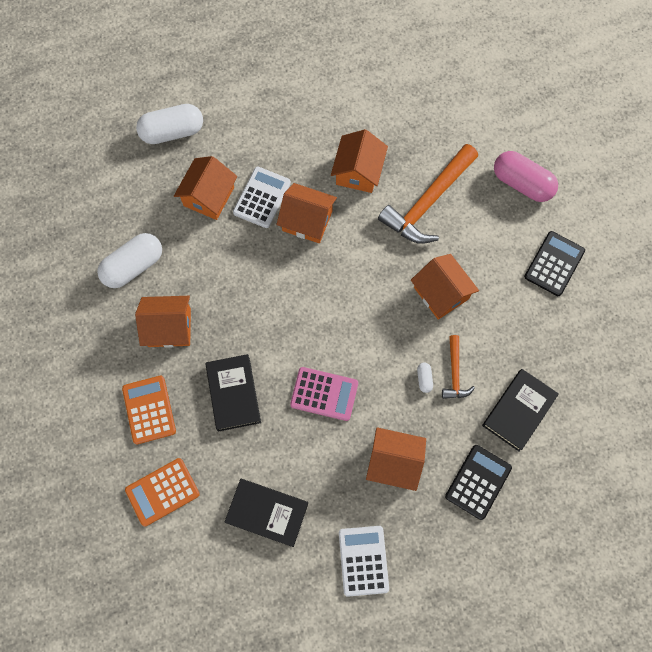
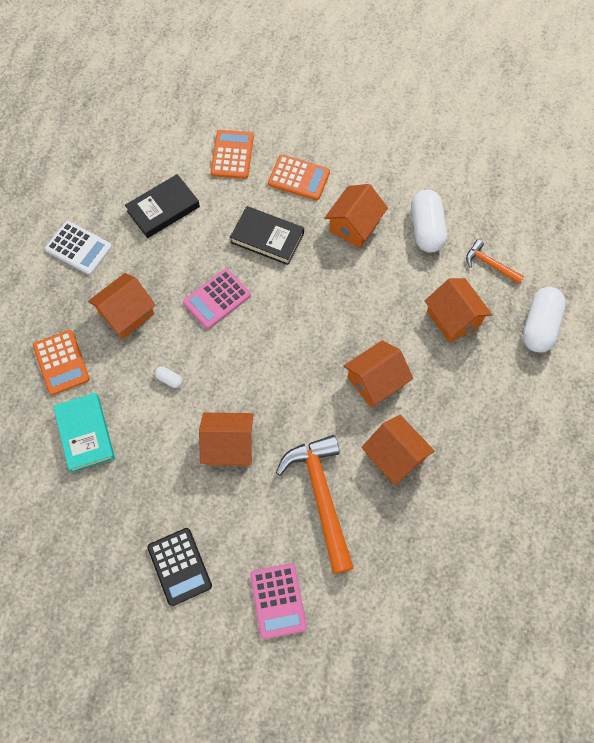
camera: 125 degrees right, 5 degrees down
(262, 197) = (423, 359): white calculator -> none
(454, 373) = (155, 406): orange hammer -> orange hammer (490, 264)
(478, 482) = (61, 362): black calculator -> orange calculator
(518, 410) = (85, 434): black book -> turquoise book
(522, 183) = (278, 600): pink capsule -> pink calculator

